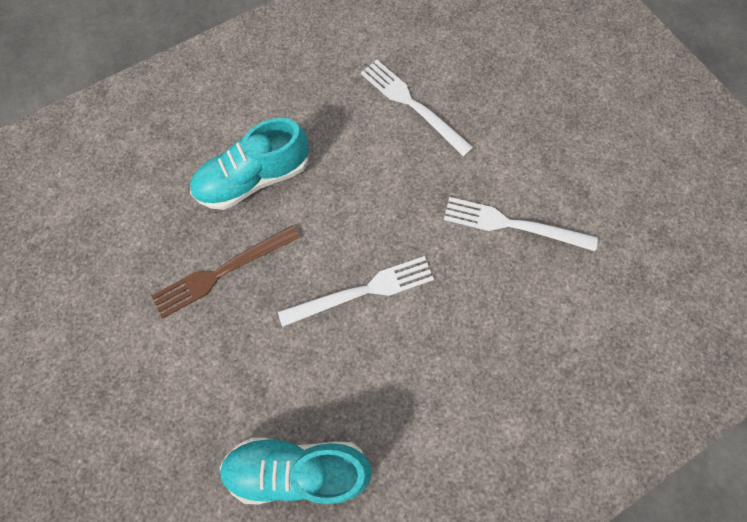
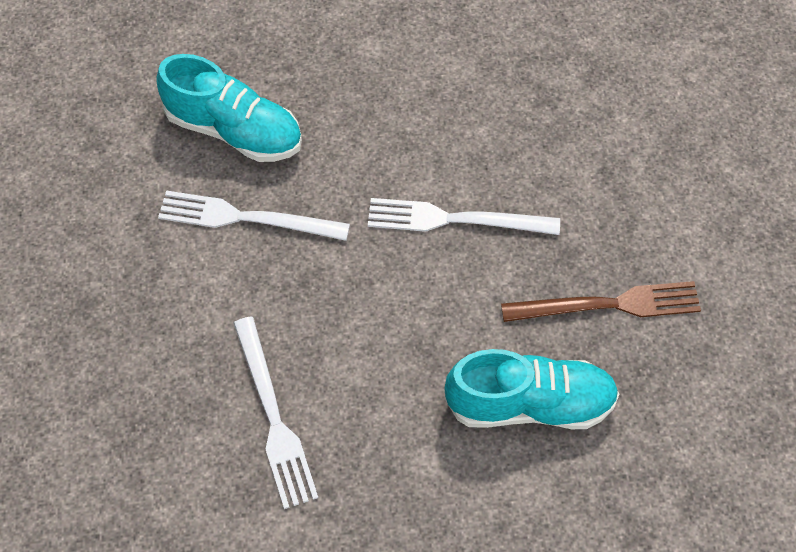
camera: 155 degrees left, 10 degrees down
(297, 467) = (591, 96): turquoise shoe -> turquoise shoe (234, 130)
(513, 225) = (246, 218): white fork -> white fork turned 150 degrees clockwise

